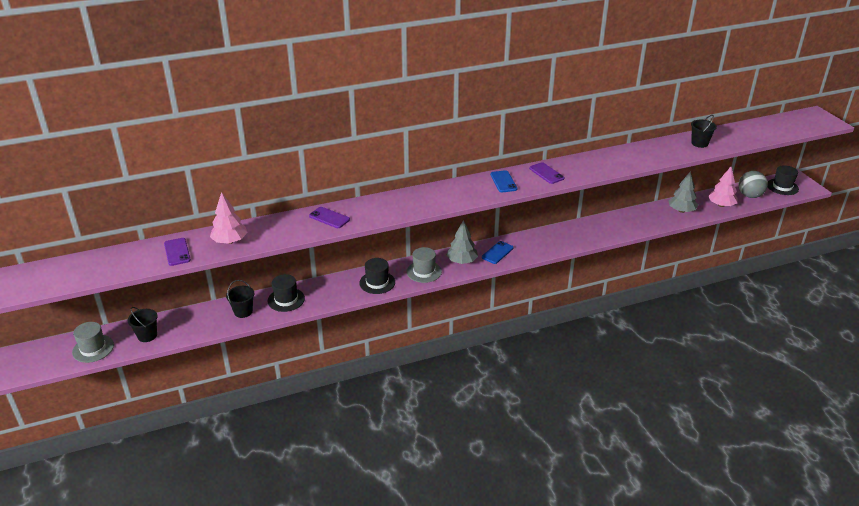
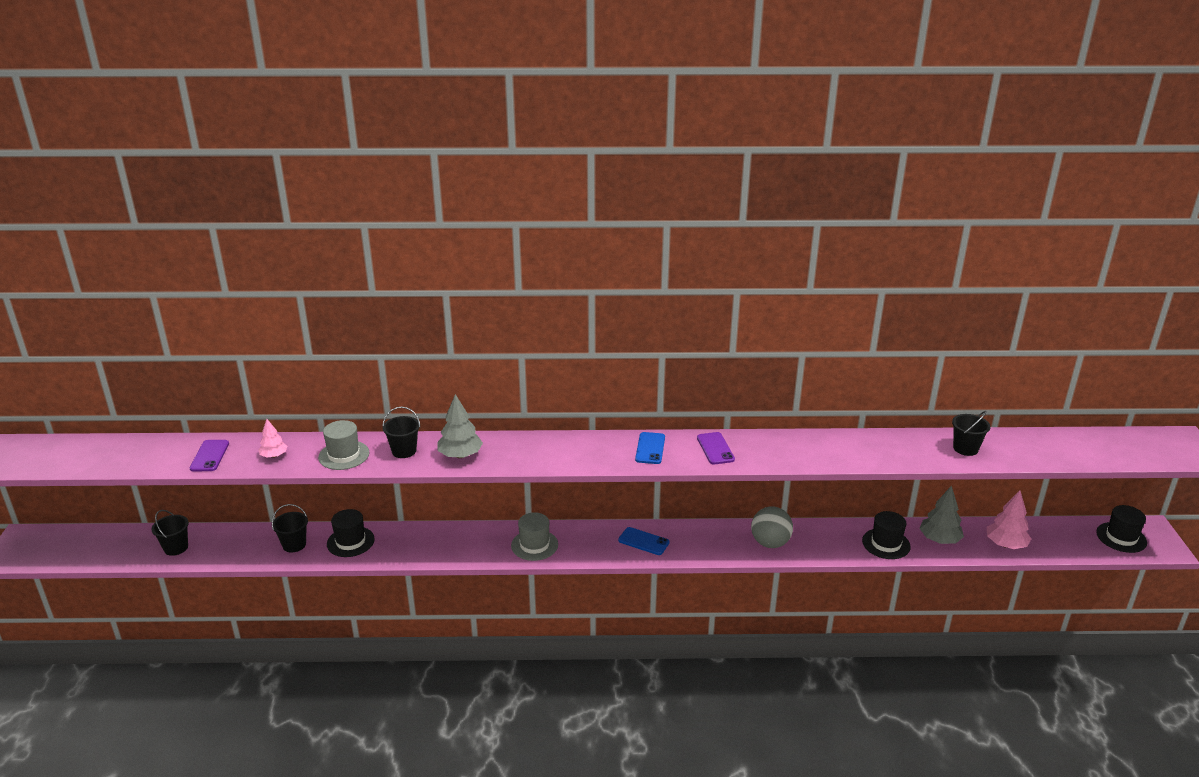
camera: 20 degrees right, 5 degrees down
(93, 348) = (113, 549): grey hat -> grey hat (344, 455)
(230, 241) = (274, 456): pink tree -> pink tree, size x0.62
(329, 218) = (404, 451): purple phone -> black bucket
(377, 282) = (469, 546): black hat -> black hat (886, 544)
(462, 261) = (590, 542): grey tree -> grey tree (460, 455)
(497, 252) = (643, 541): blue phone -> blue phone turned 60 degrees clockwise
(749, 196) = (1059, 540): grey ball -> grey ball (770, 543)

